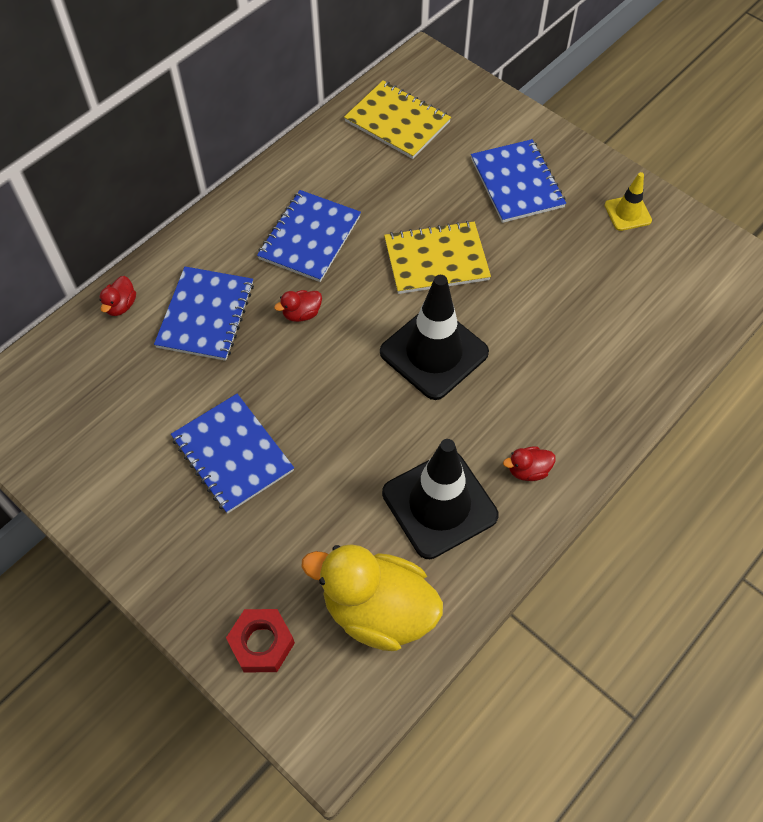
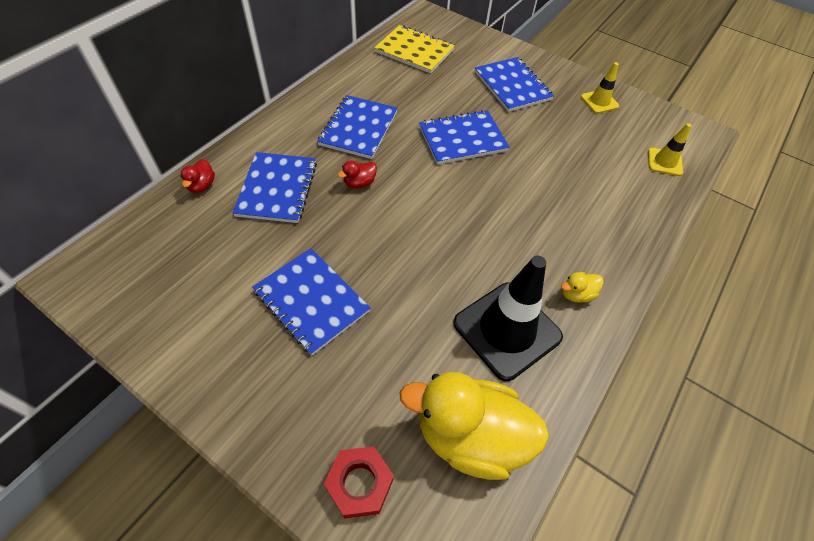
camera: 10 degrees left, 5 degrees down
(434, 352) = (475, 206): black traffic cone -> none
(436, 259) = (462, 139): yellow notebook -> blue notebook
(528, 470) = (576, 294): red duck -> yellow duck
(687, 307) = (664, 162): none -> yellow traffic cone

